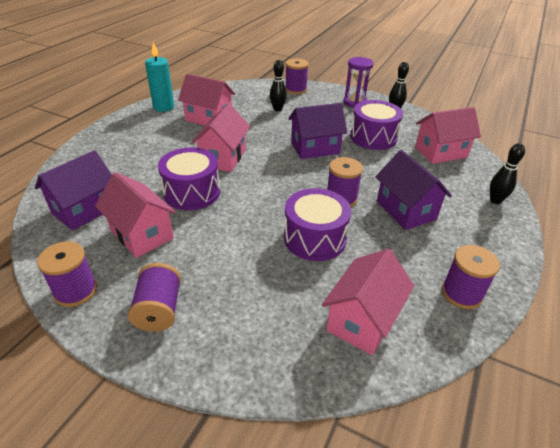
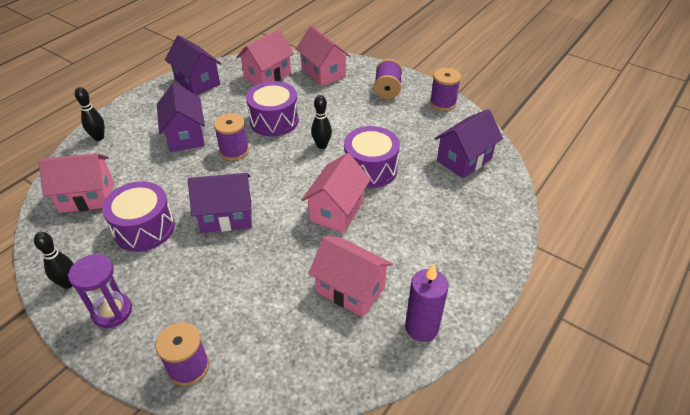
camera: 170 degrees left, 5 degrees up
(141, 234) = (409, 135): pink house -> pink house (323, 73)
(163, 107) = (421, 327): turquoise candle -> purple candle
(277, 109) = (243, 304): black bowling pin -> black bowling pin (322, 145)
(461, 293) = (197, 82): purple spool -> purple house

